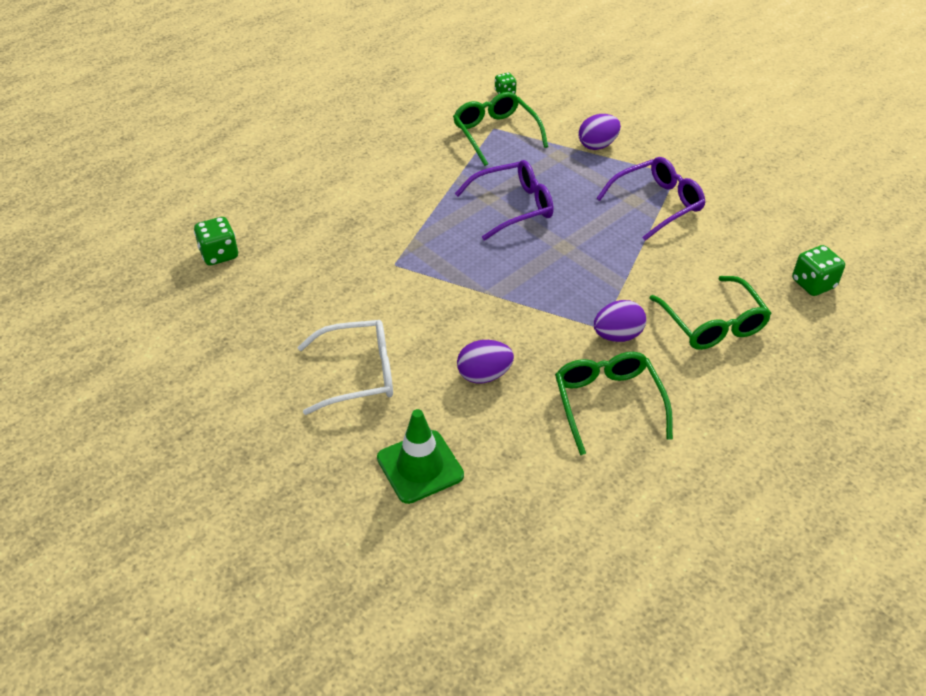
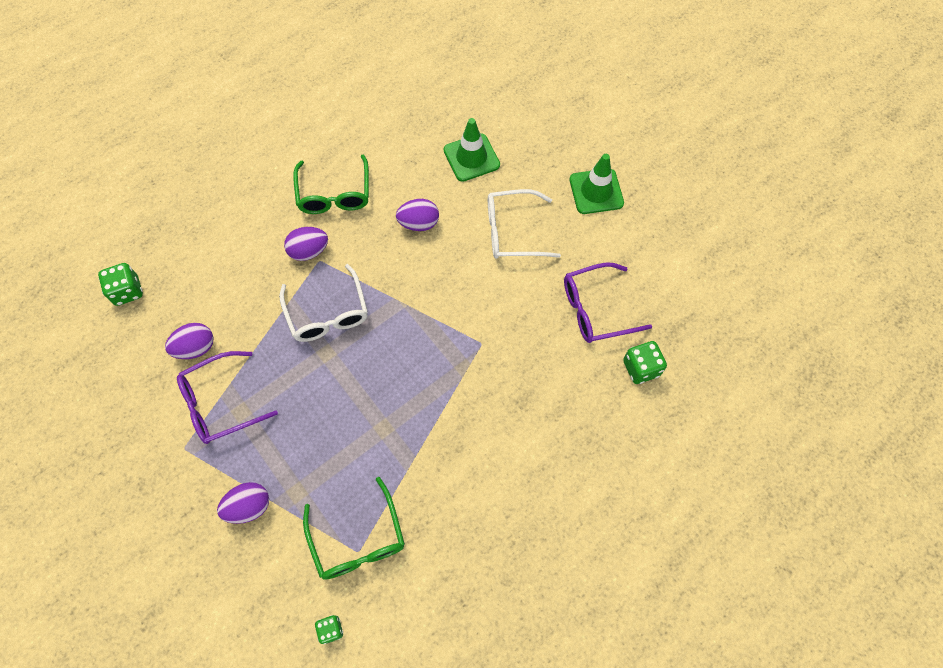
camera: 175 degrees left, 20 degrees up
(238, 432) = (596, 191): none -> green traffic cone
(513, 207) = (362, 411): purple glasses -> purple glasses (596, 309)
(573, 279) = (327, 313): none -> white glasses
(705, 242) = (196, 348): none -> purple egg
(712, 323) = (230, 257): green glasses -> none

